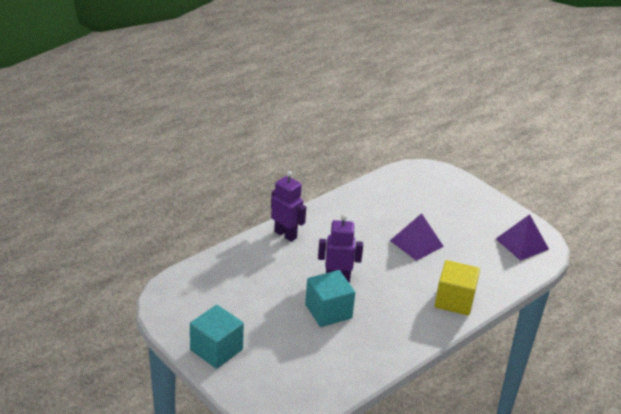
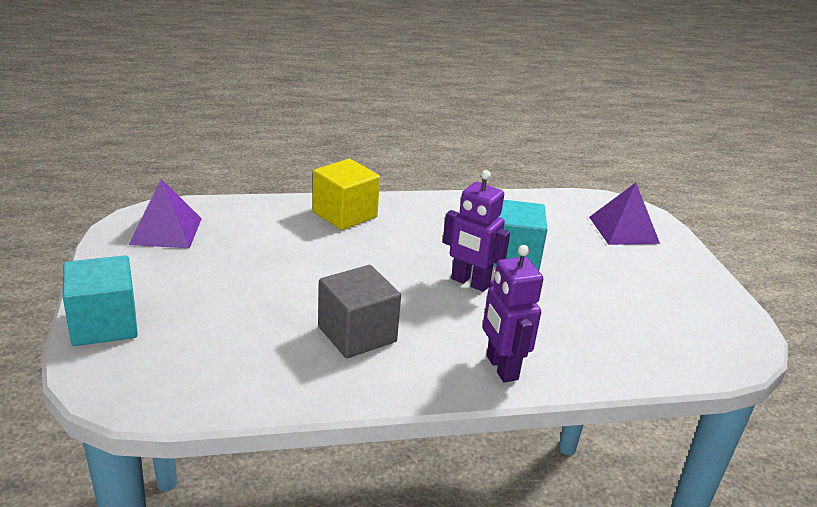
camera: 150 degrees left, 5 degrees down
(216, 350) = (680, 269): turquoise cube -> turquoise cube (104, 324)
(363, 225) = (357, 334): none -> grey cube
(416, 243) = (307, 282): purple pyramid -> purple pyramid (623, 230)

